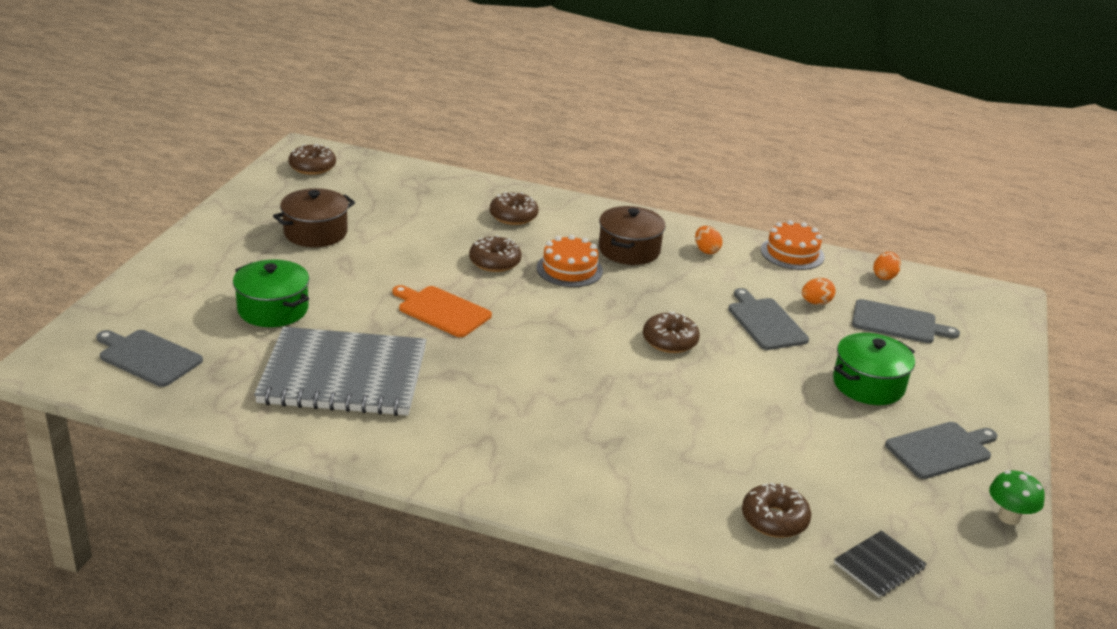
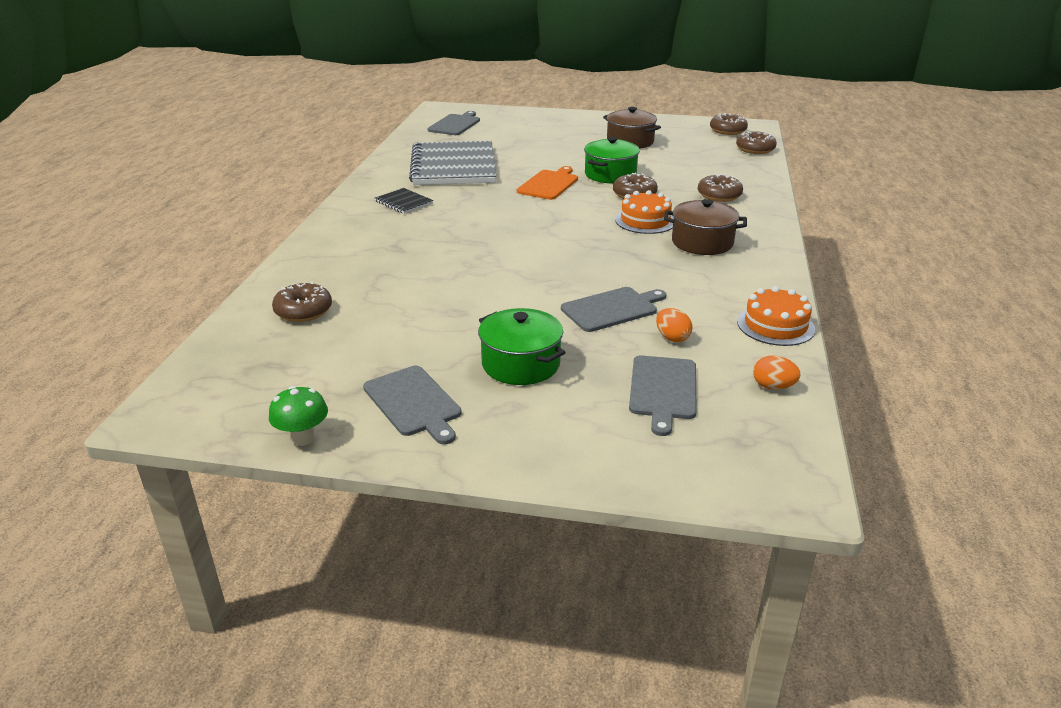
camera: 85 degrees right, 0 degrees up
(273, 309) = (522, 142): green pot -> green pot (610, 174)
(670, 341) = (551, 264): brown donut -> brown donut (755, 149)
(706, 250) = (735, 278): orange egg -> none
(879, 566) = (240, 357): black notebook -> black notebook (403, 202)

